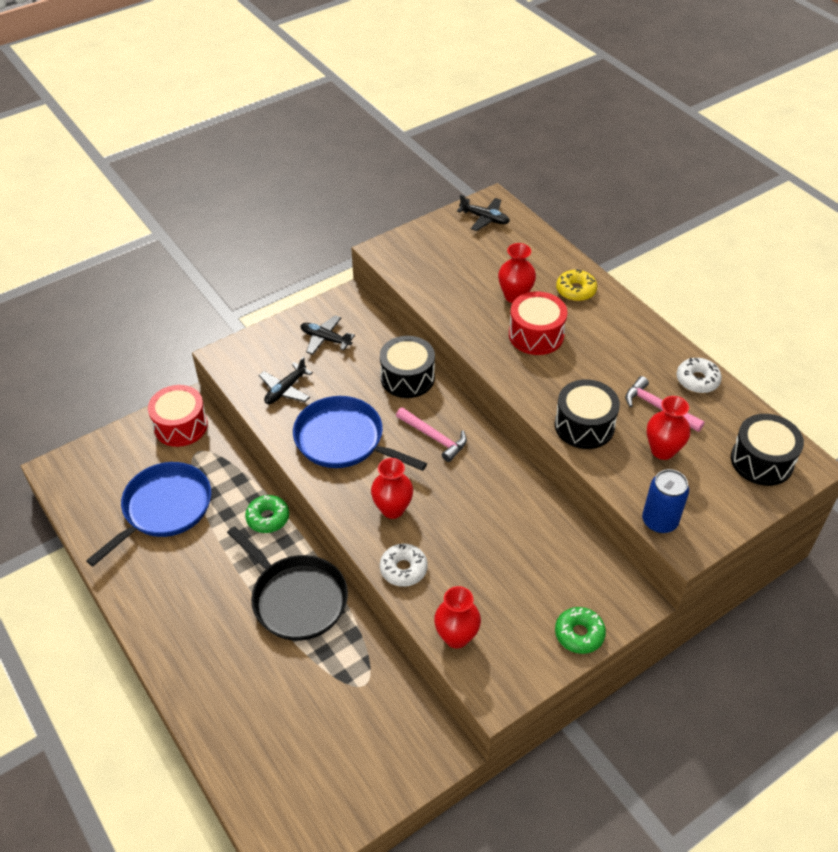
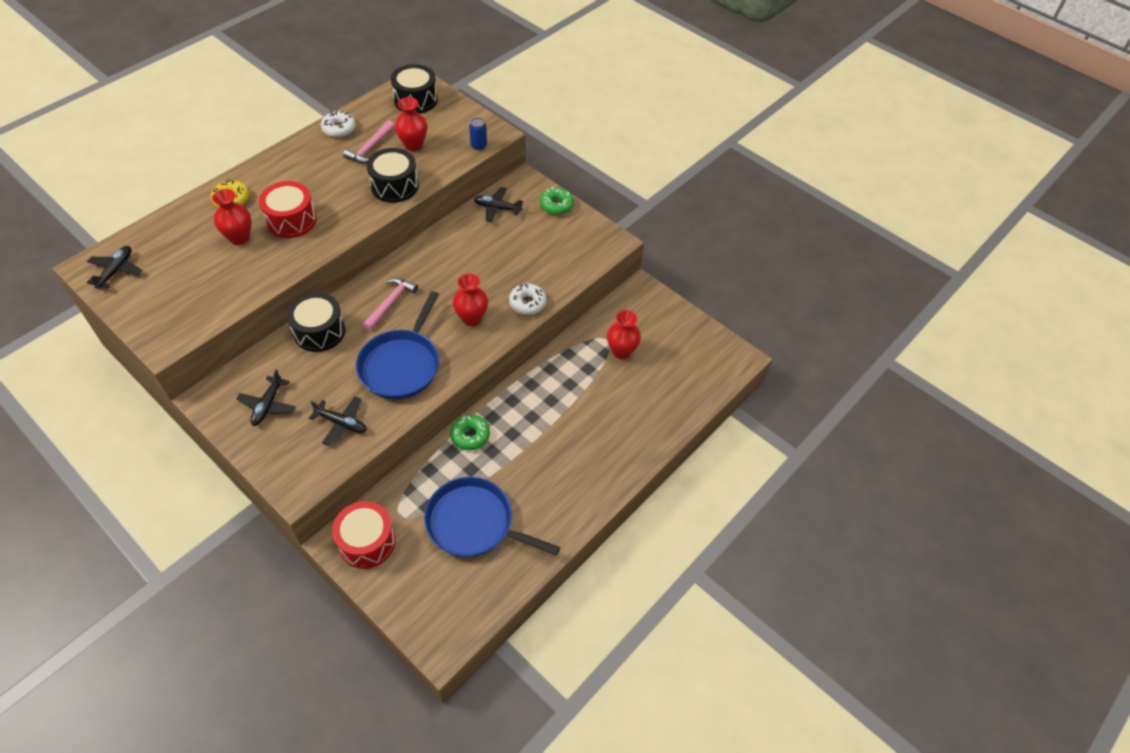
camera: 105 degrees left, 5 degrees up
(296, 598) = (546, 396): black pan -> none
(456, 637) = (576, 266): red vase -> red vase (621, 351)
(580, 561) = (497, 208): none -> black plane
(659, 521) = (479, 146): blue can -> blue can, size x0.64

